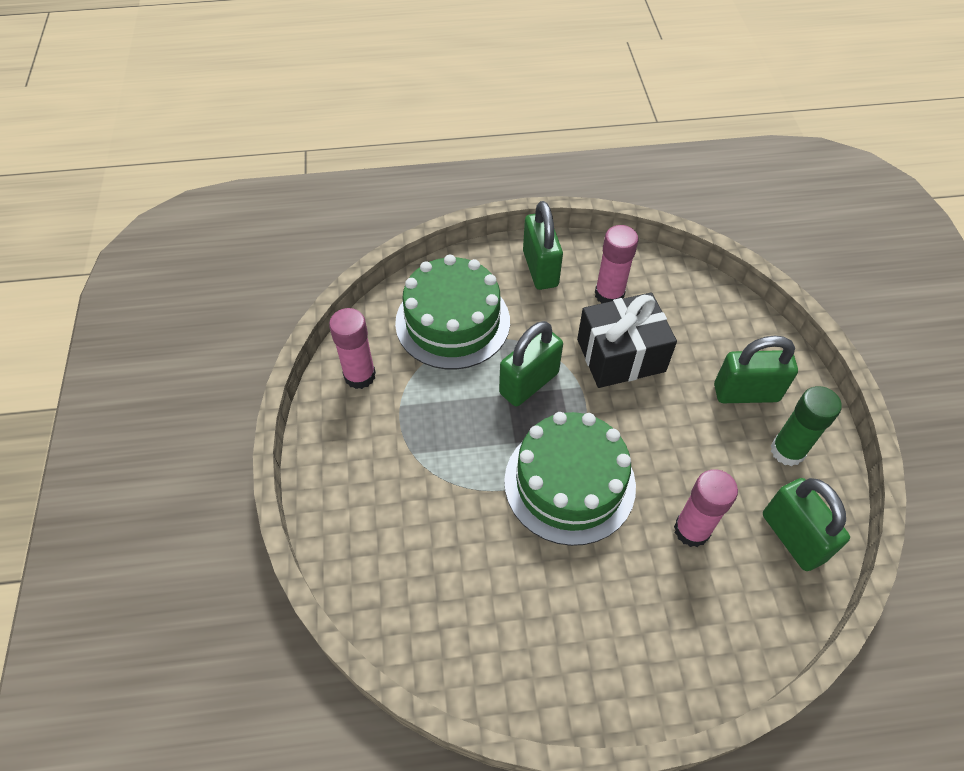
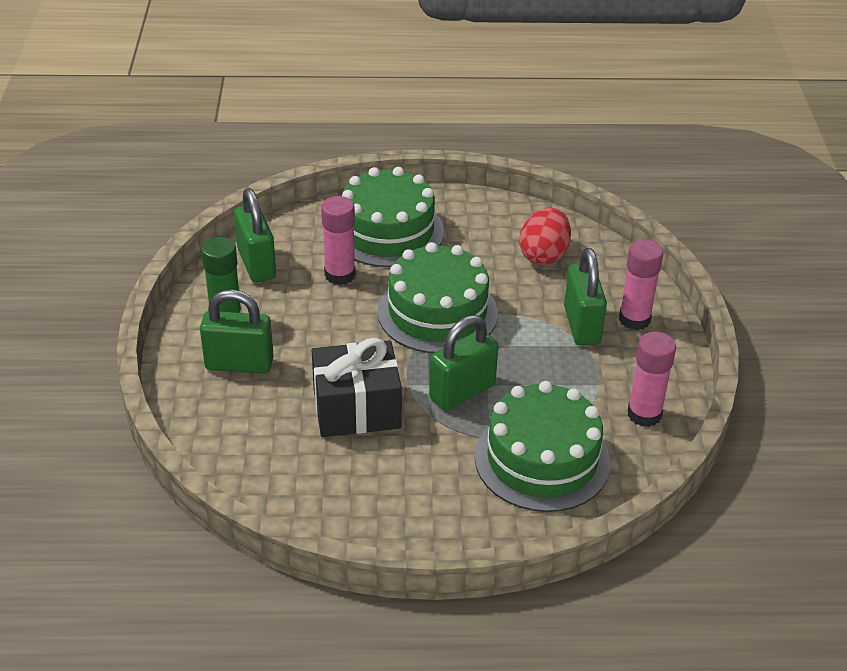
camera: 175 degrees left, 15 degrees down
(456, 595) = (543, 255): none -> red egg
(540, 269) = (427, 513): green padlock -> green padlock (582, 325)
(609, 294) = (349, 473): pink glue stick -> pink glue stick (634, 319)
(657, 619) = (388, 231): none -> green cake

